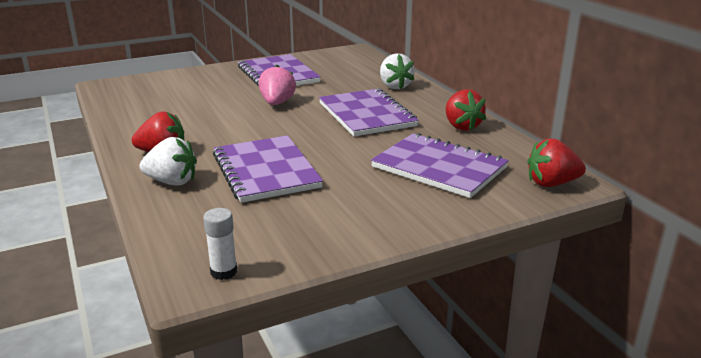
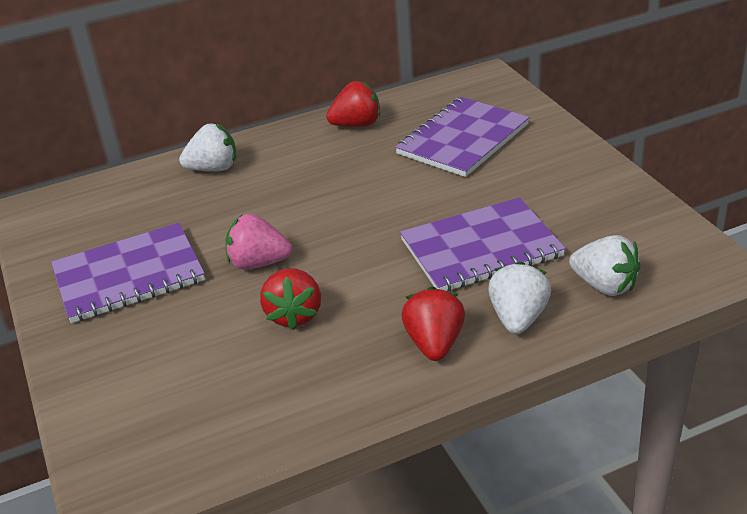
camera: 85 degrees left, 10 degrees up
(191, 219) = (604, 285): none -> white strawberry
(224, 272) = (694, 249): white glue stick -> none
(366, 115) = (313, 187): purple notebook -> none
(551, 183) = (491, 86): red strawberry -> red strawberry (294, 315)

